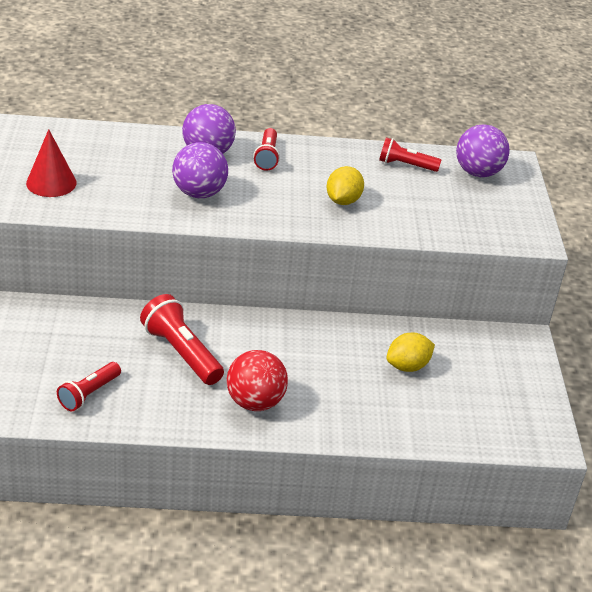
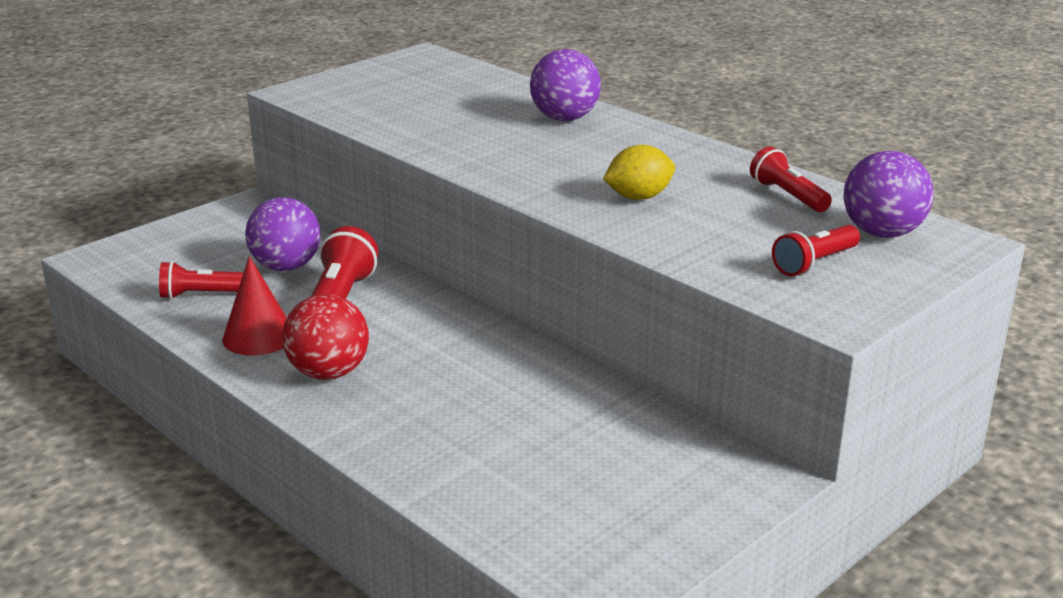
camera: 50 degrees right, 10 degrees down
(51, 183) = (370, 94): red cone -> red cone (258, 336)
(199, 193) = (490, 142): purple ball -> purple ball (286, 266)
(267, 157) = (624, 139): red flashlight -> red flashlight (814, 263)
(407, 366) = (553, 426): yellow lemon -> none

